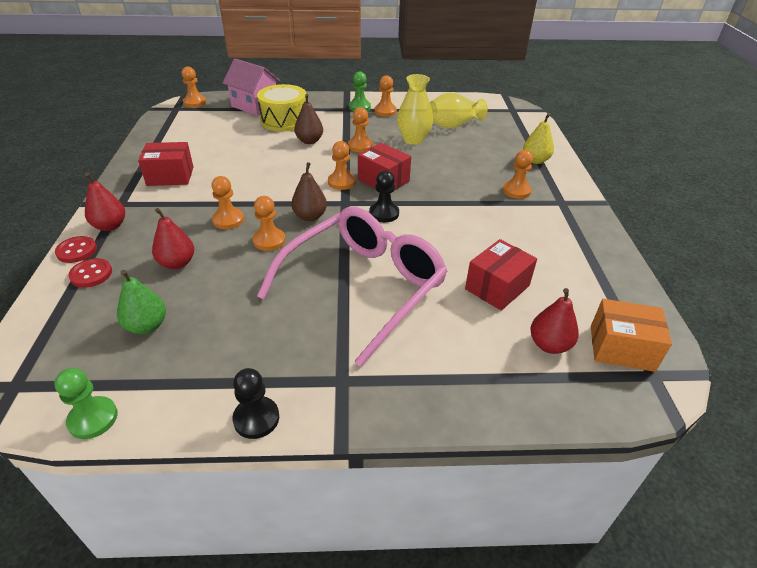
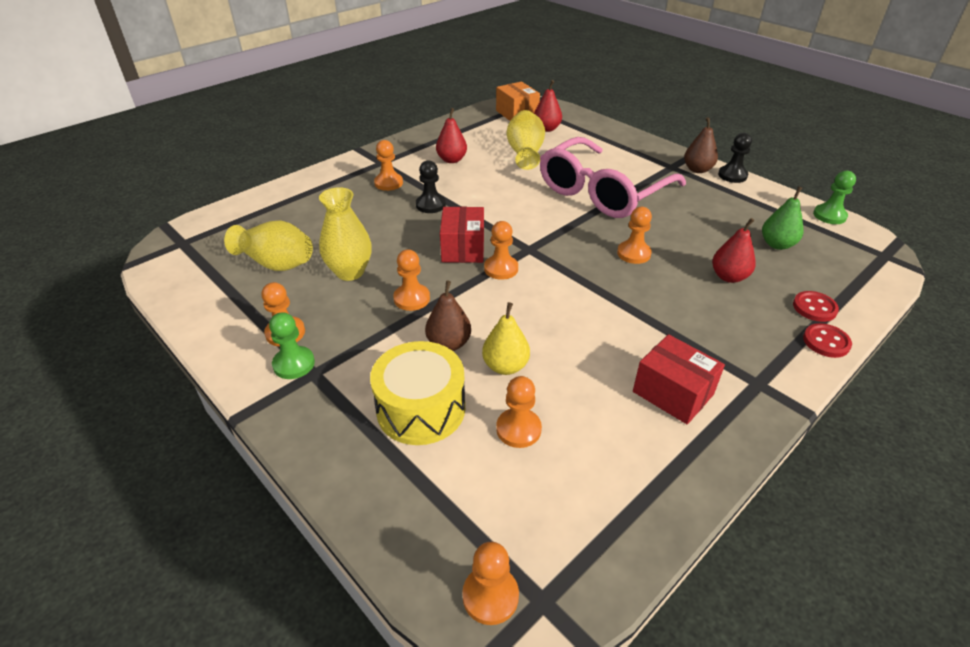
camera: 130 degrees left, 0 degrees up
(110, 226) = (781, 354): red pear -> red pear (452, 160)
(228, 220) = (652, 292): orange pawn -> orange pawn (518, 429)
(255, 106) = (408, 488): pink house -> none
(310, 216) = (575, 254): brown pear -> brown pear (697, 169)
(364, 286) = (602, 192): pink glasses -> pink glasses turned 45 degrees counterclockwise
(384, 213) = (513, 223): black pawn -> black pawn (430, 205)
(497, 287) = (525, 154): red box -> yellow vase
(535, 160) = (315, 191): yellow pear -> yellow pear (505, 366)

